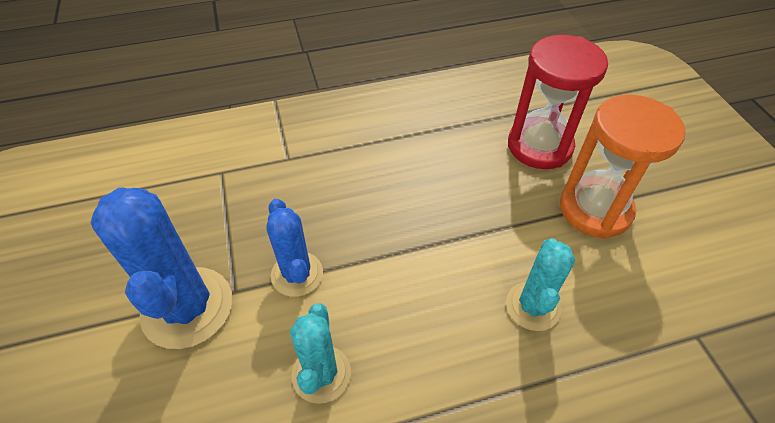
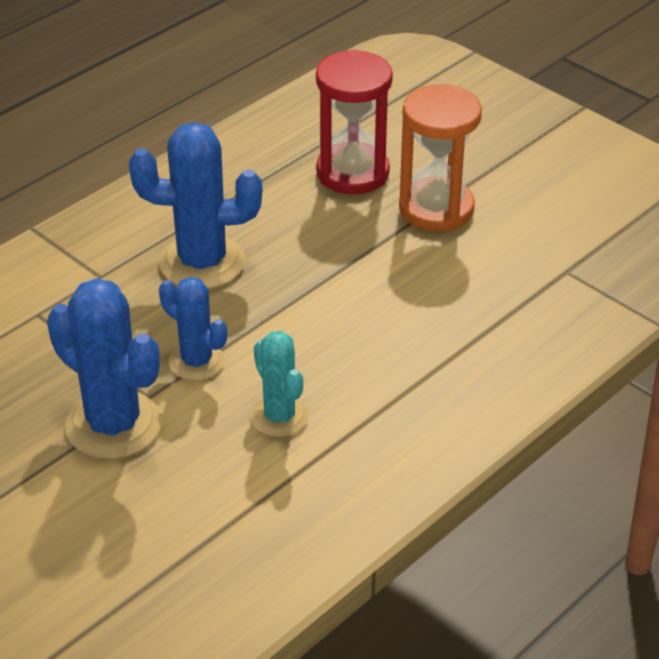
camera: 30 degrees left, 10 degrees down
(368, 179) = (202, 262): none -> blue cactus
(532, 306) = (425, 302): turquoise cactus -> none

